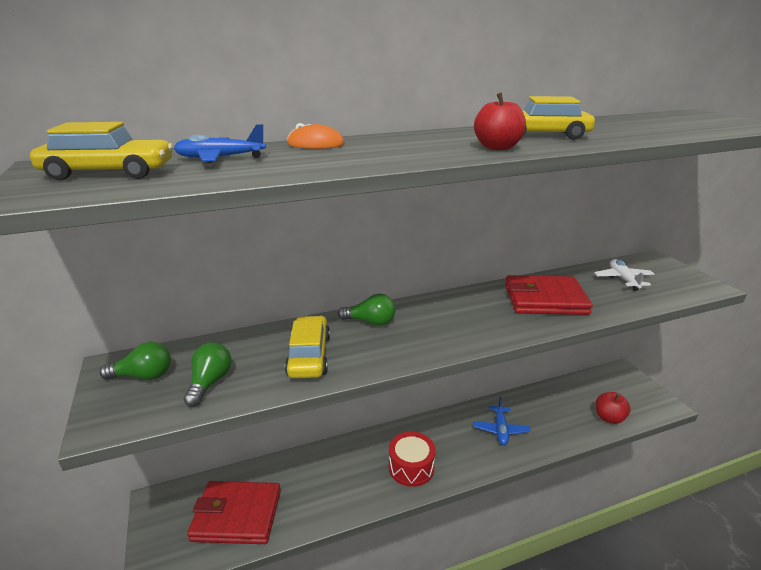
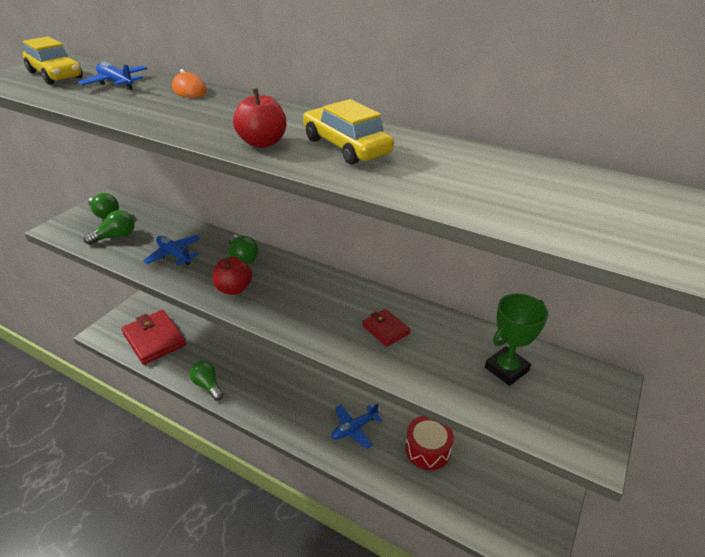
camera: 50 degrees right, 10 degrees up
(309, 356) = (174, 255): yellow car -> blue plane
(358, 500) = (208, 385): none -> green light bulb
(411, 467) = (261, 395): red drum -> red drum (427, 449)
(545, 300) = (385, 329): red wallet -> red wallet, size x0.48
(609, 418) = (456, 506): red apple -> red apple (234, 289)
(623, 279) = (506, 369): white plane -> green trophy

